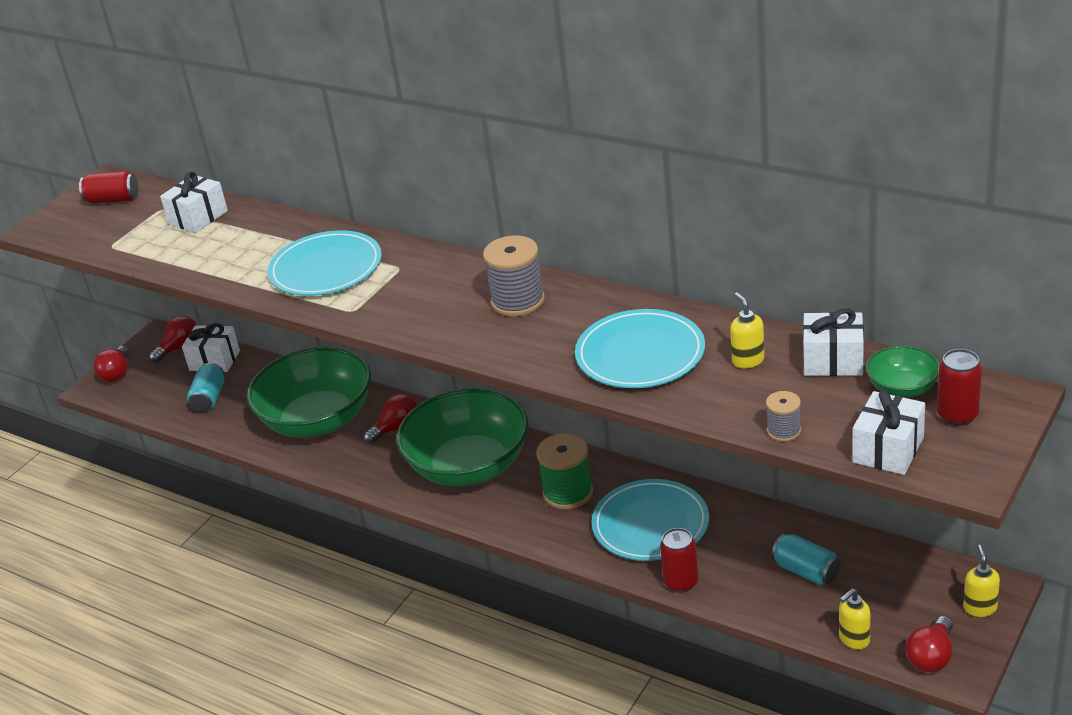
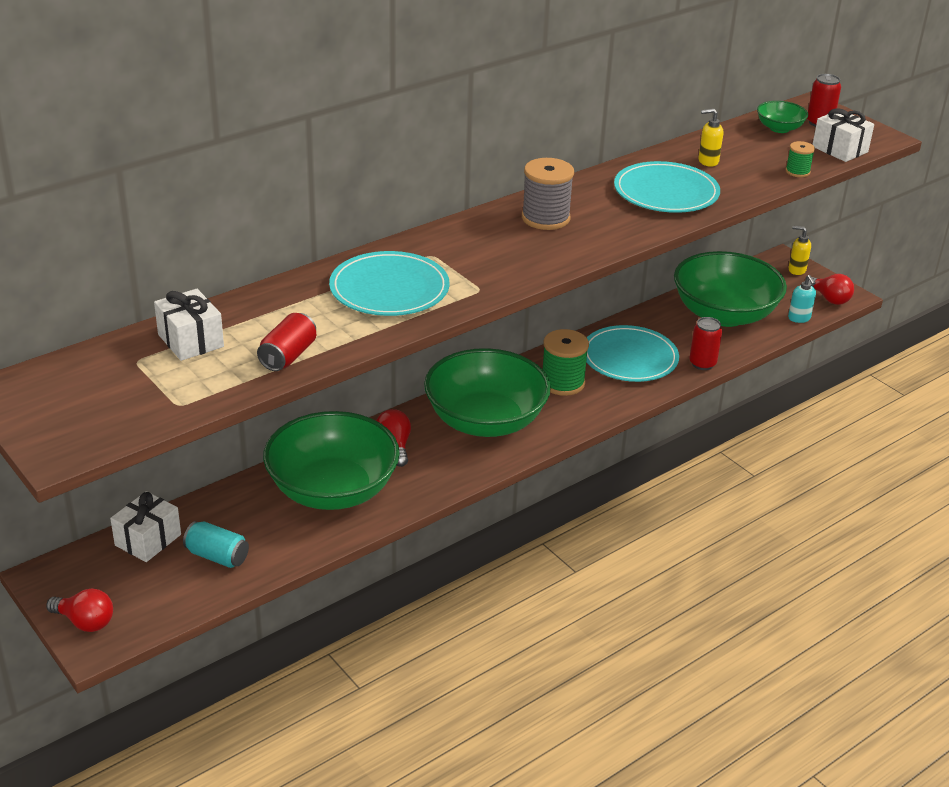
camera: 75 degrees left, 0 degrees up
(113, 200) = (65, 389): red can -> red can (288, 356)
(179, 348) = (91, 562): red light bulb -> none
(784, 431) = (797, 172): grey spool -> green spool
(806, 571) = (724, 314): turquoise can -> green bowl
(833, 361) = (732, 138): white gift -> none
(854, 639) = (799, 318): yellow soap dispenser -> turquoise soap dispenser

